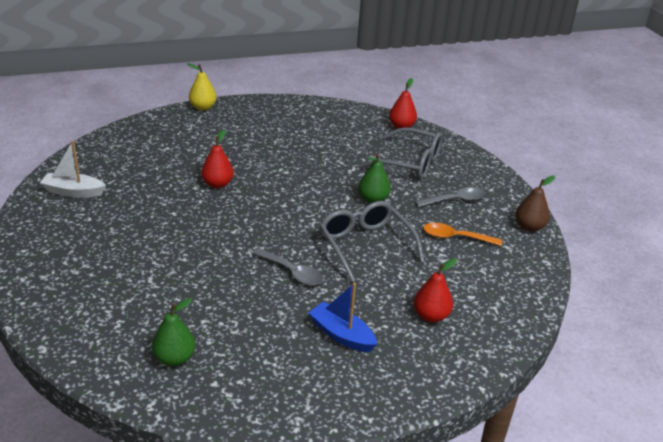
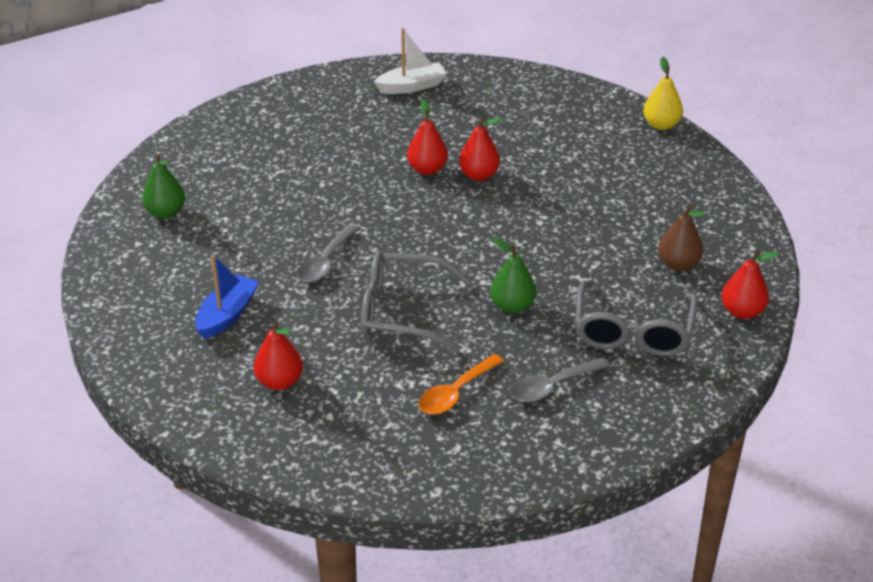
camera: 80 degrees right, 5 degrees up
(73, 192) = (411, 86): white boat -> white boat turned 75 degrees clockwise
(196, 205) = (427, 169): none -> red pear
(365, 245) = (402, 312): grey glasses -> grey glasses turned 135 degrees counterclockwise
(455, 200) = (552, 386): grey spoon -> grey spoon turned 90 degrees clockwise
(455, 237) = (456, 393): orange spoon -> orange spoon turned 135 degrees counterclockwise
(529, 227) = (519, 471): brown pear -> brown pear (678, 264)

